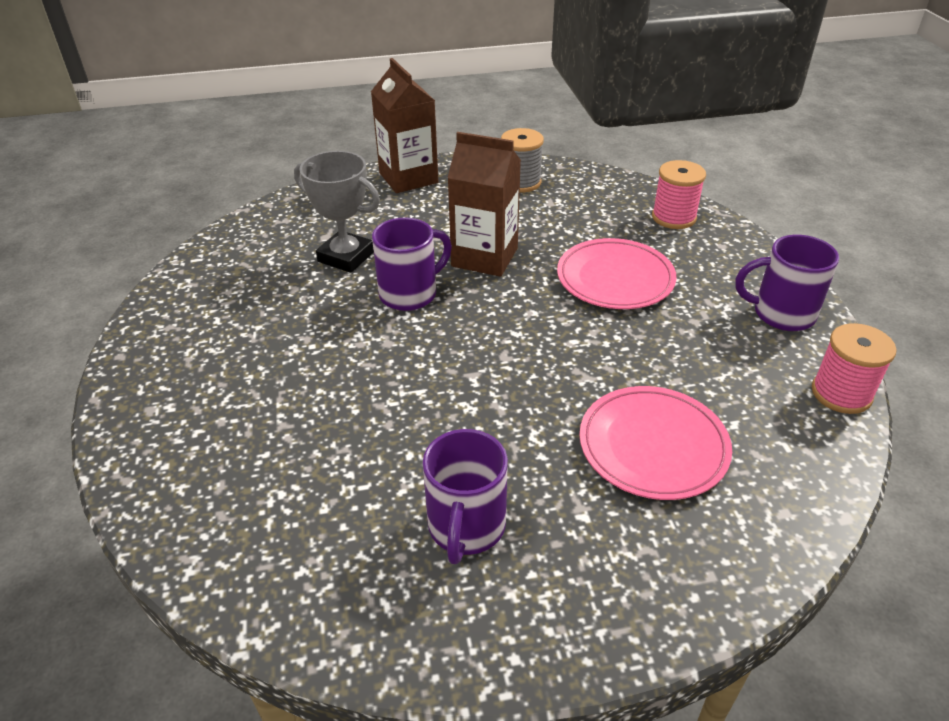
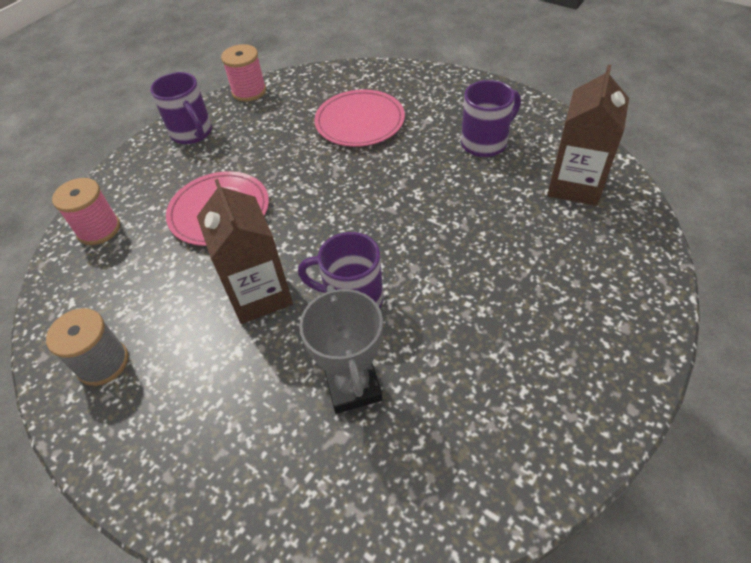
camera: 130 degrees left, 10 degrees up
(408, 178) = (163, 472): brown carton -> brown carton (575, 185)

